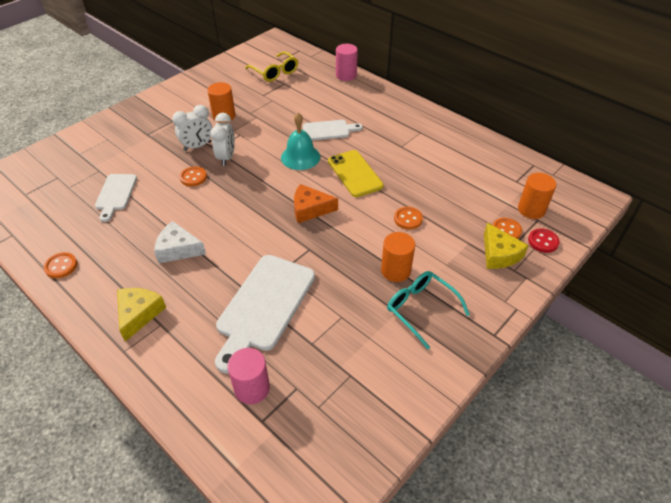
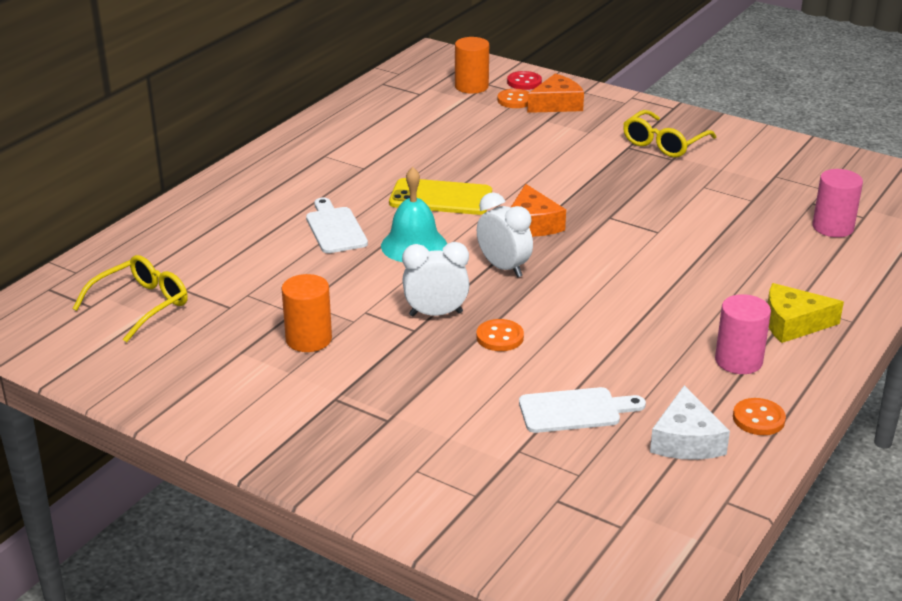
camera: 100 degrees left, 15 degrees down
(178, 249) = (664, 317): white cheese -> white cheese (686, 440)
(197, 146) = (412, 350): white clock -> white clock (503, 268)
(264, 306) = (721, 235): white cutting board -> none
(346, 75) = (154, 228): pink cylinder -> pink cylinder (738, 361)
(355, 173) = (440, 198): yellow phone -> yellow phone turned 45 degrees clockwise
(395, 270) = (615, 160): orange cylinder -> none
(408, 219) = (521, 156): orange button -> none
(421, 309) = (664, 143): turquoise glasses -> yellow glasses
(499, 254) = (556, 104): yellow cheese -> orange cheese

